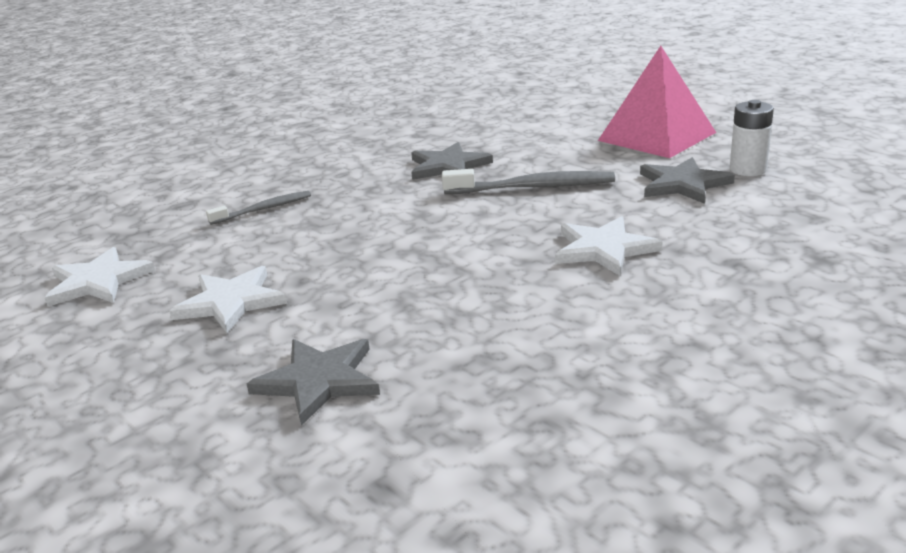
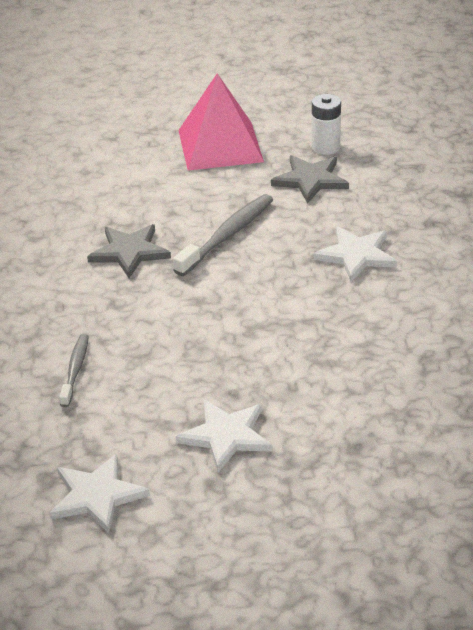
camera: 55 degrees left, 10 degrees up
(319, 381) = (381, 431): grey star -> none

